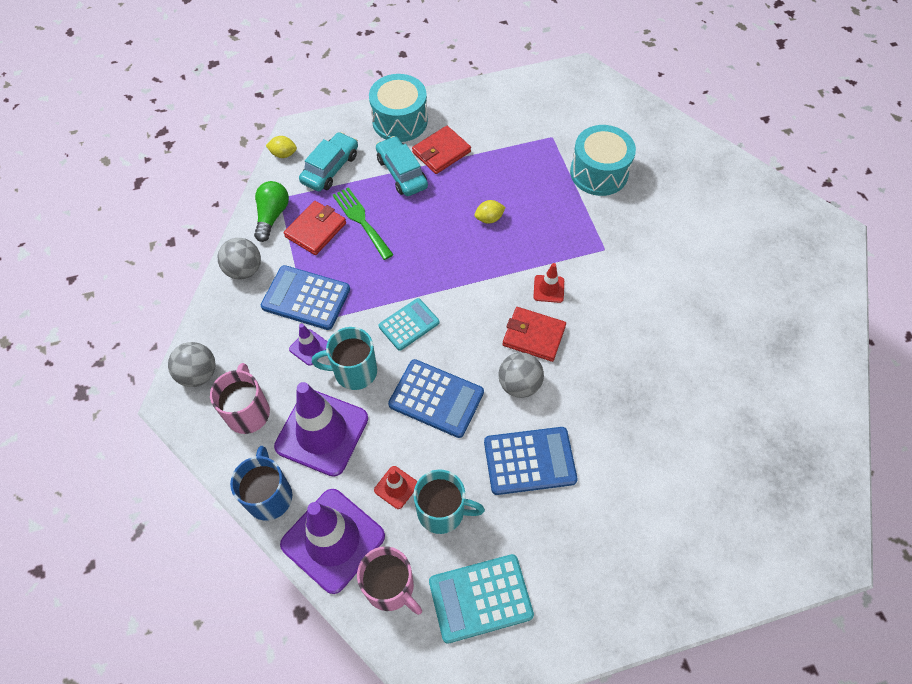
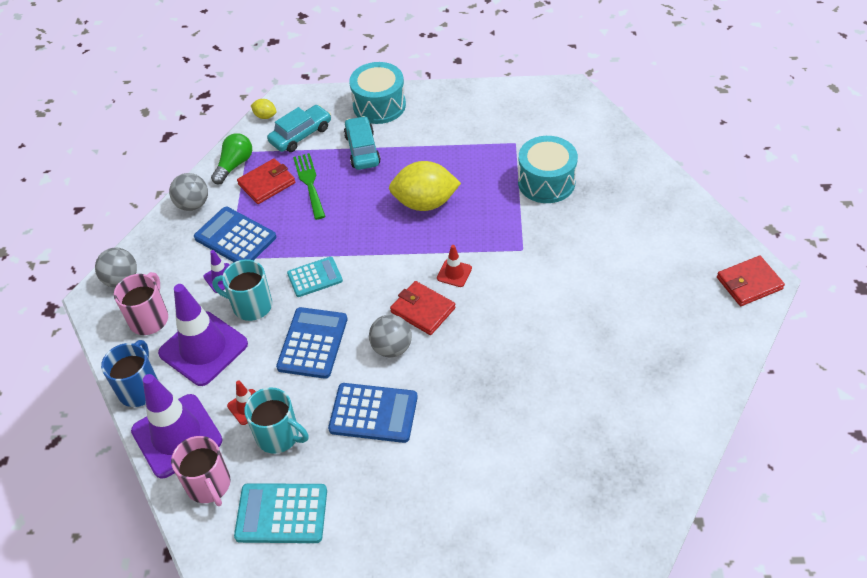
camera: 20 degrees right, 10 degrees down
(436, 398) = (312, 343): blue calculator -> blue calculator turned 120 degrees counterclockwise
(441, 152) = (405, 138): red wallet -> red wallet (749, 283)
(489, 218) = (425, 203): yellow lemon -> yellow lemon, size x2.24

